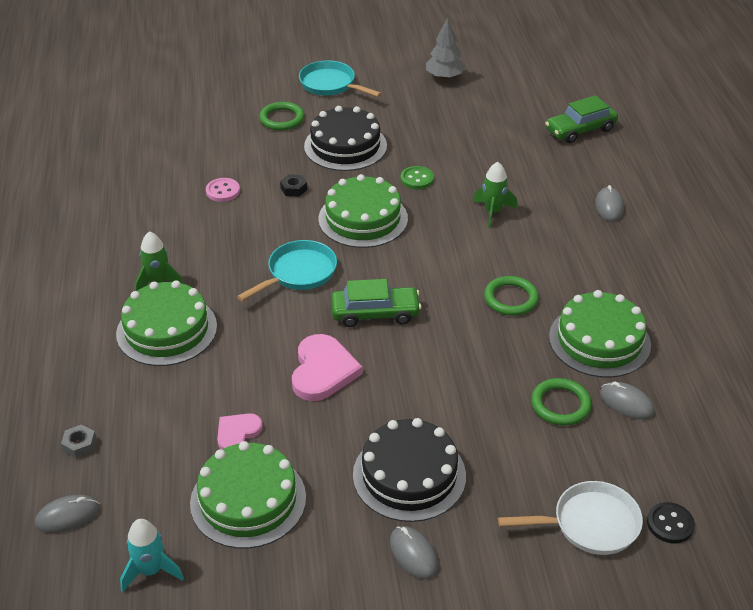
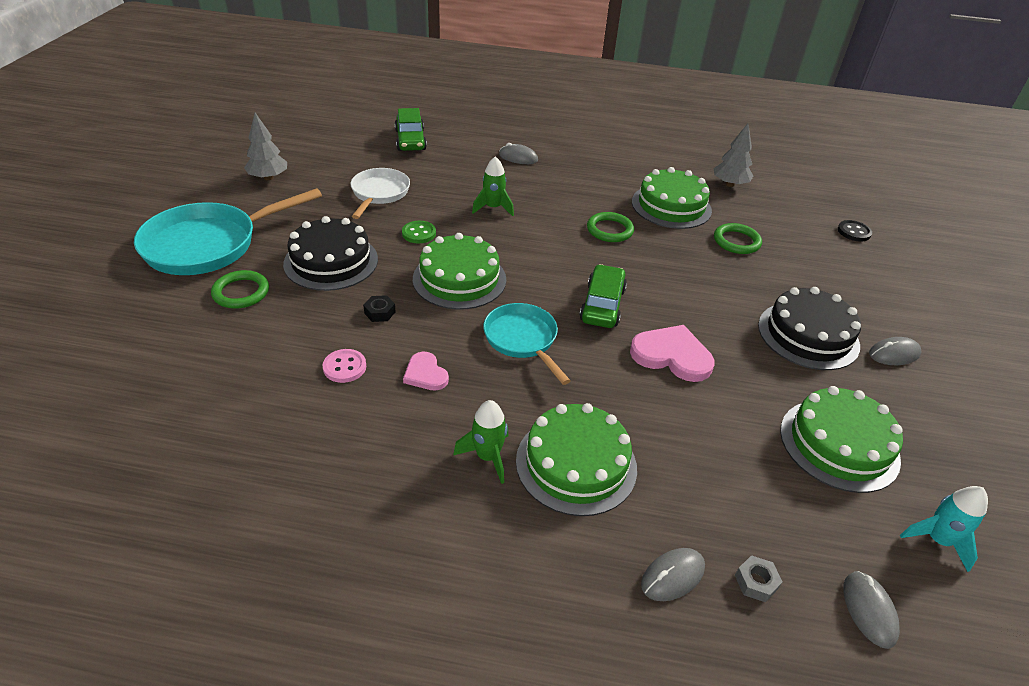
camera: 75 degrees left, 0 degrees up
(237, 433) = (749, 434): pink heart -> pink heart (425, 374)
(330, 84) = (208, 244): turquoise pan -> turquoise pan, size x1.65
(590, 524) = (856, 263): white pan -> white pan (379, 193)
(626, 403) = (739, 214): grey mouse -> grey mouse (672, 576)
(698, 389) = (729, 184): none -> grey tree

